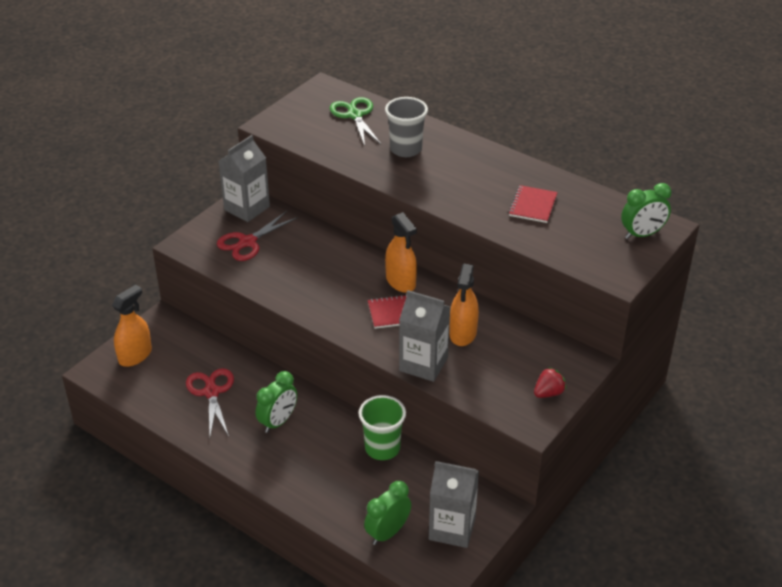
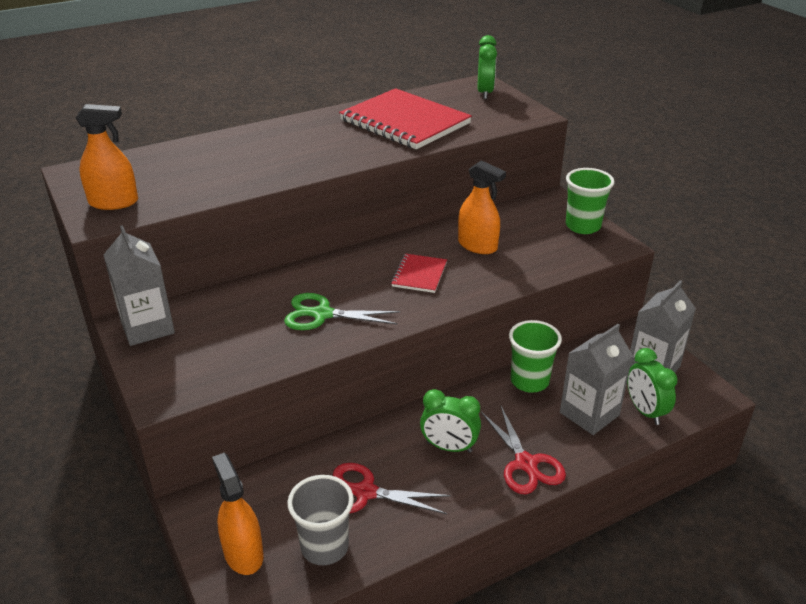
camera: 65 degrees left, 5 degrees down
(247, 242) = (212, 343): red scissors -> red scissors (526, 464)
(278, 422) = (449, 447): green clock -> green clock turned 135 degrees clockwise
(355, 115) = (154, 167): green scissors -> green scissors (322, 314)
(400, 282) = (375, 259): orange spray bottle -> orange spray bottle (113, 202)
(406, 149) = (250, 155): grey cup -> grey cup (324, 547)
(423, 364) = (506, 278): grey carton -> grey carton (589, 414)
(533, 205) = (405, 122): red notebook -> red notebook, size x2.10
(548, 393) = (582, 226): red strawberry -> green cup

